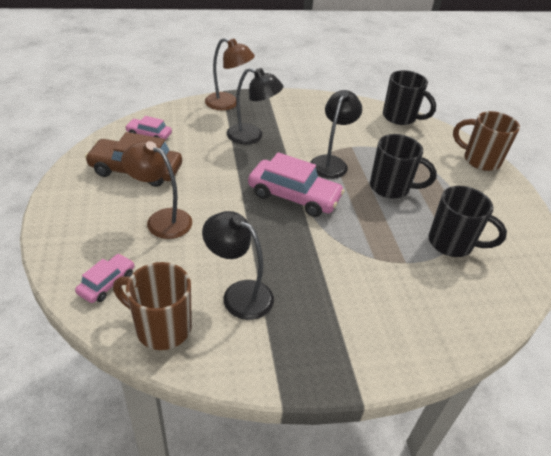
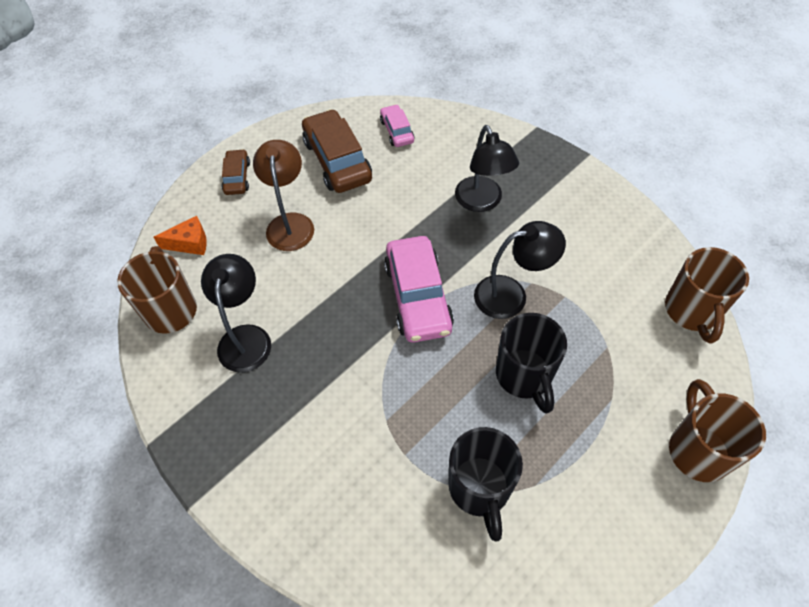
camera: 60 degrees right, 15 degrees up
(77, 224) = (237, 177): none -> brown car
(107, 283) = (190, 243): pink car -> orange cheese
(228, 104) = (517, 147): brown lamp -> none
(400, 117) = (691, 312): black mug -> brown mug

